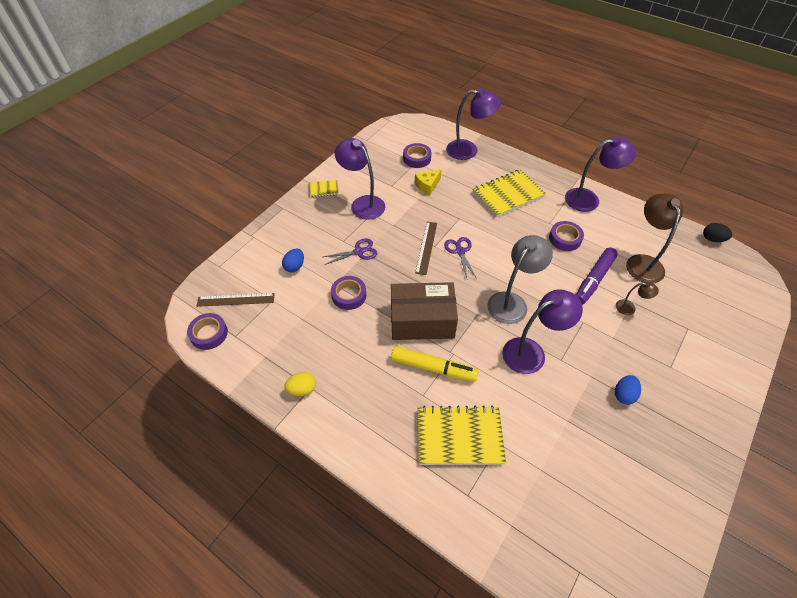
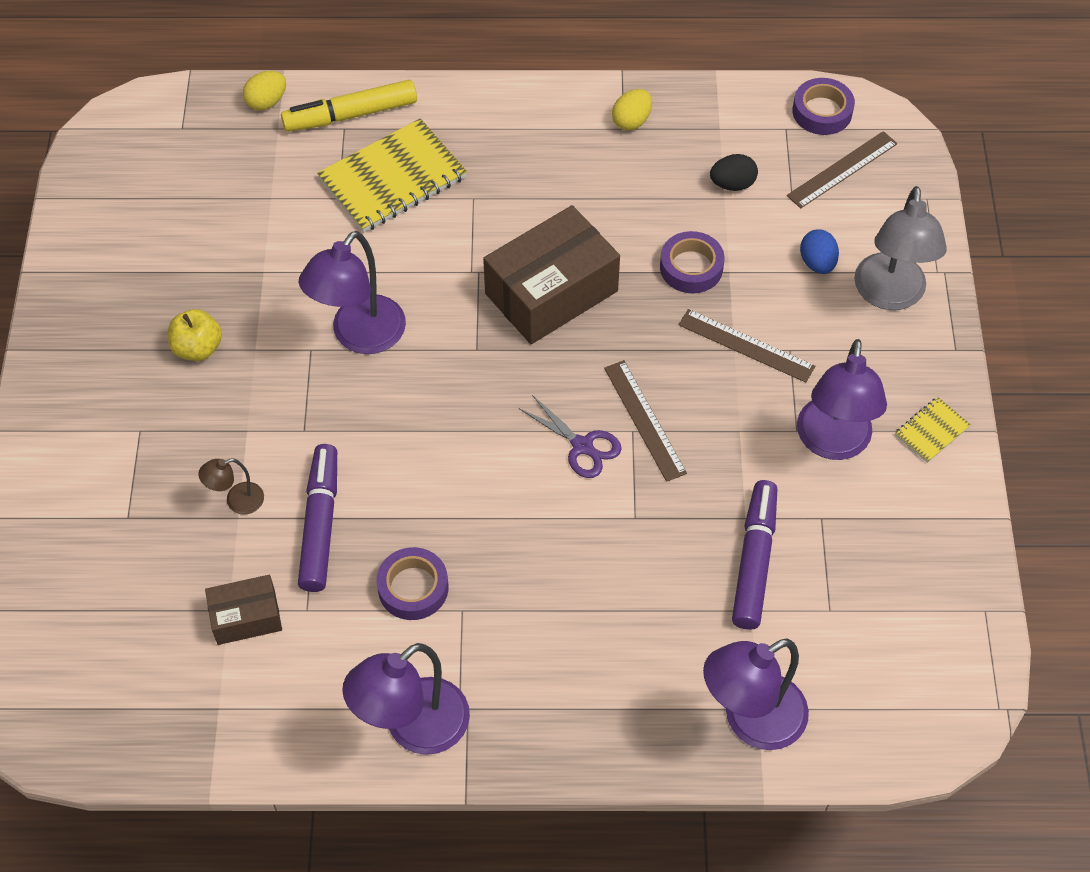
camera: 145 degrees right, 5 degrees up
(359, 252) = (746, 345): purple scissors -> brown ruler
(362, 203) = (832, 443): purple lamp -> purple lamp turned 90 degrees clockwise
(417, 158) = (836, 623): purple tape -> none
(427, 186) = (754, 561): yellow cheese -> purple marker
(433, 368) = (485, 237): yellow marker -> yellow marker (351, 115)
(508, 194) = (583, 636): yellow notebook -> none
(508, 555) = (267, 102): none -> yellow egg
(512, 302) = (435, 401): grey lamp -> grey lamp (889, 295)
(624, 395) = (198, 348): blue egg -> yellow apple
(642, 262) = (246, 617): brown lamp -> brown box
(712, 239) = (122, 765): black egg -> black egg (732, 184)

